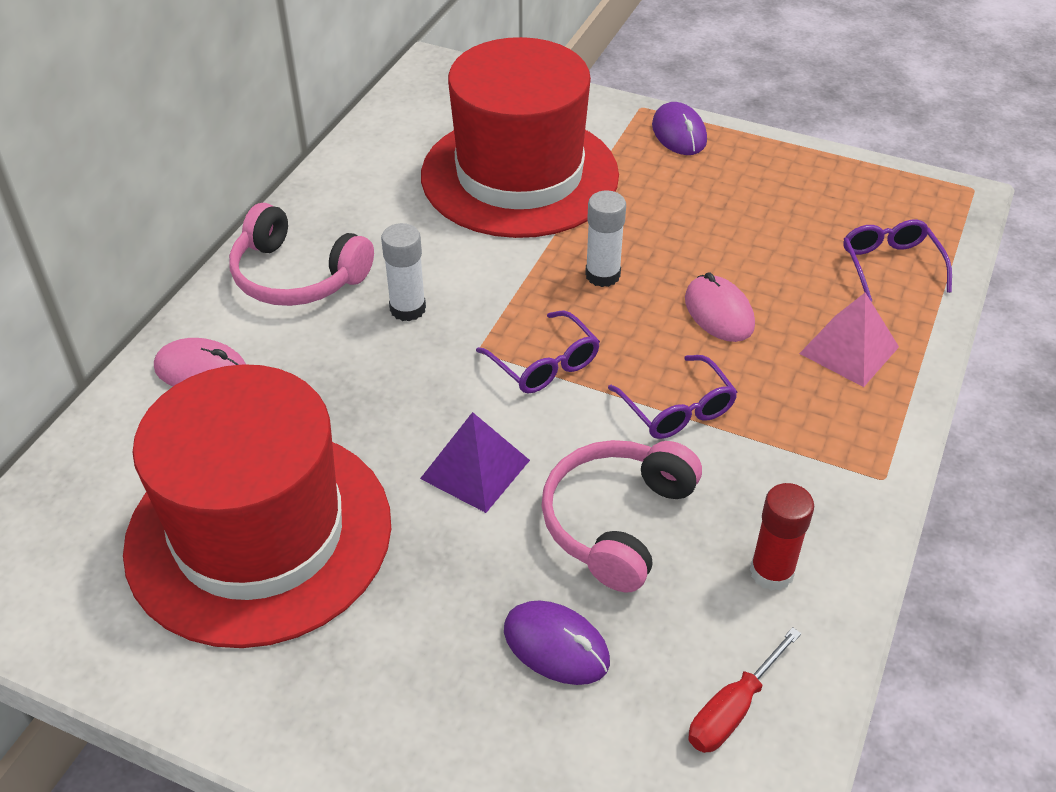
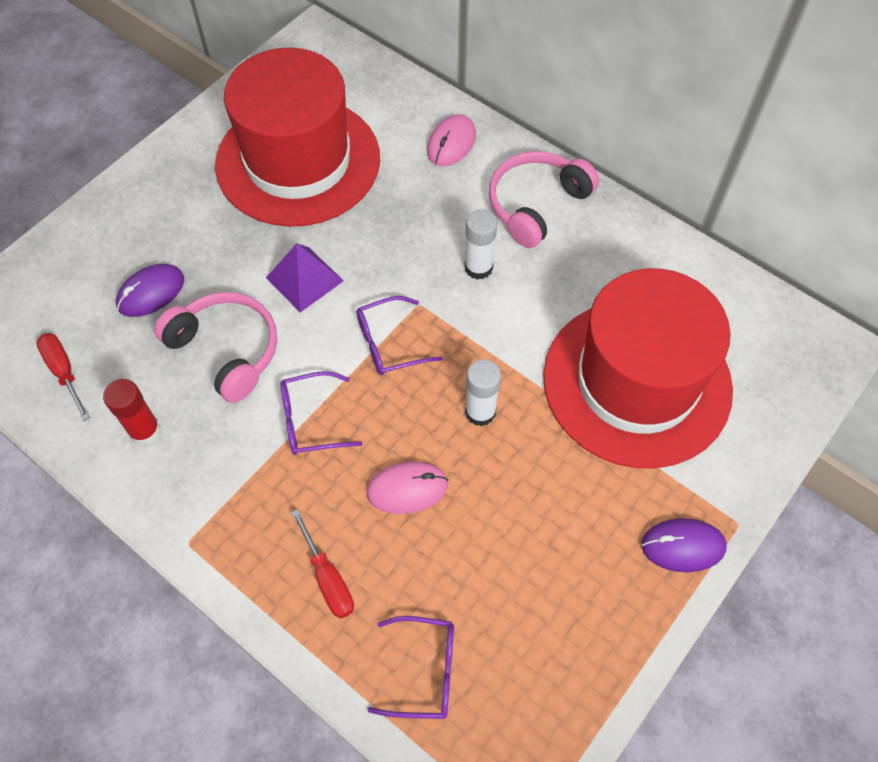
camera: 105 degrees right, 15 degrees up
(849, 350) = (328, 579): pink pyramid -> red screwdriver

